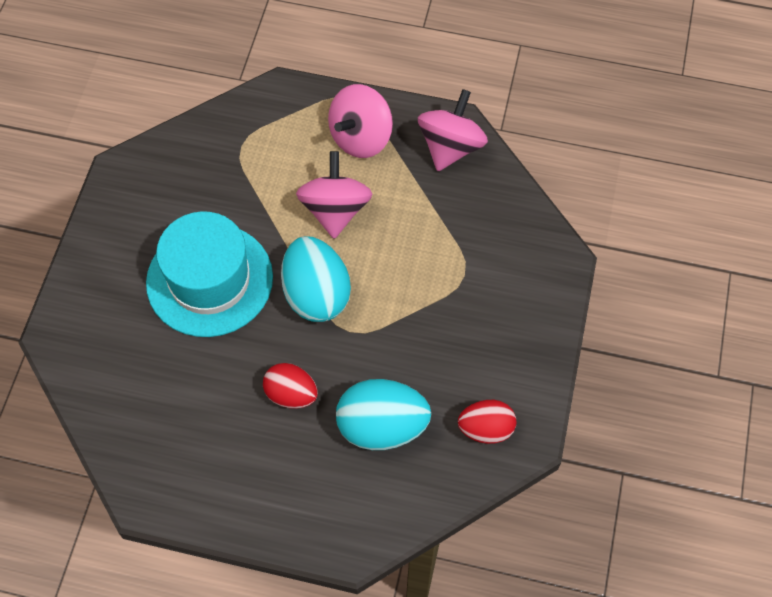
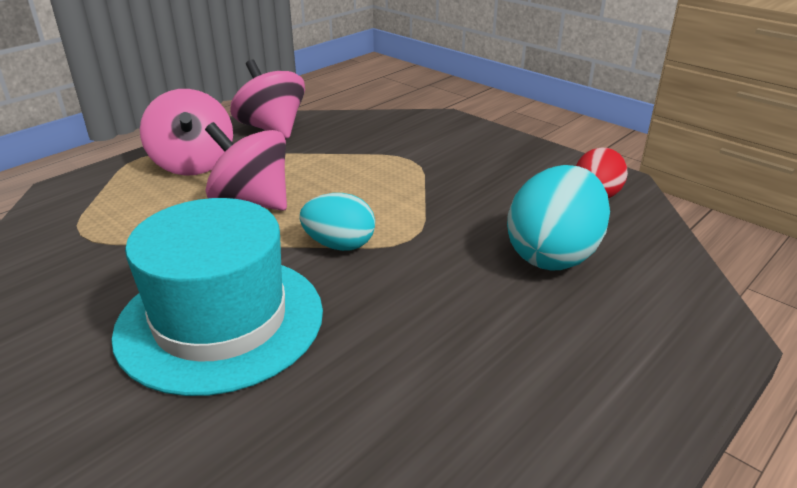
camera: 60 degrees left, 30 degrees down
(291, 394) = (459, 307): red egg -> none
(316, 294) = (339, 245): turquoise egg -> turquoise egg, size x0.62

